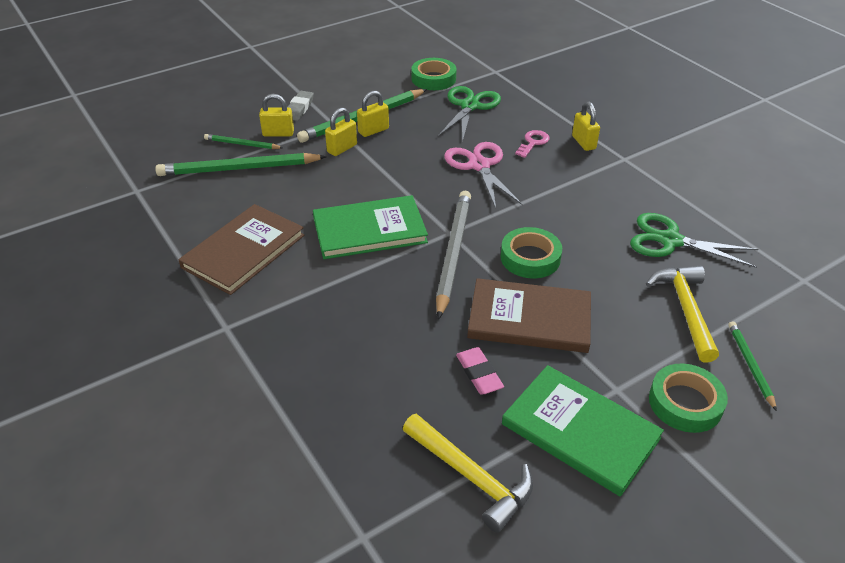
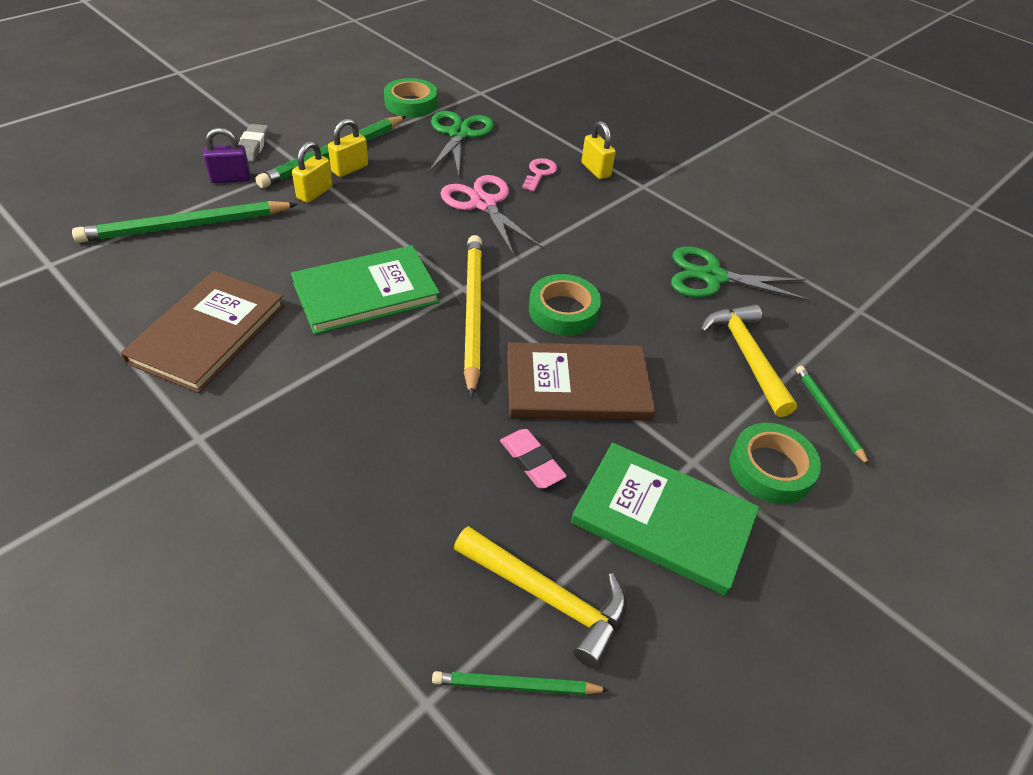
camera: 15 degrees left, 5 degrees up
(242, 144) = (185, 195): green pencil -> green pencil (516, 686)
(278, 133) = (231, 178): yellow padlock -> purple padlock
(453, 253) = (472, 313): grey pencil -> yellow pencil

